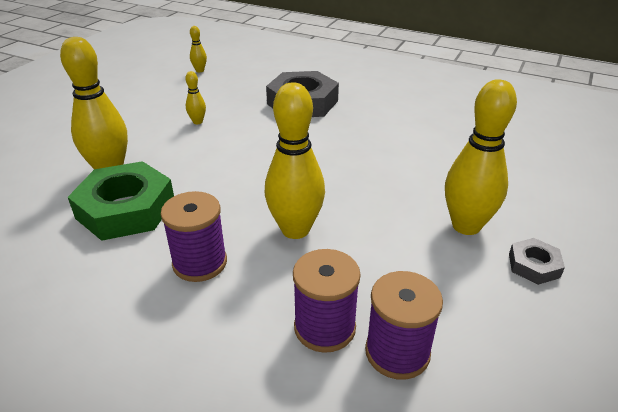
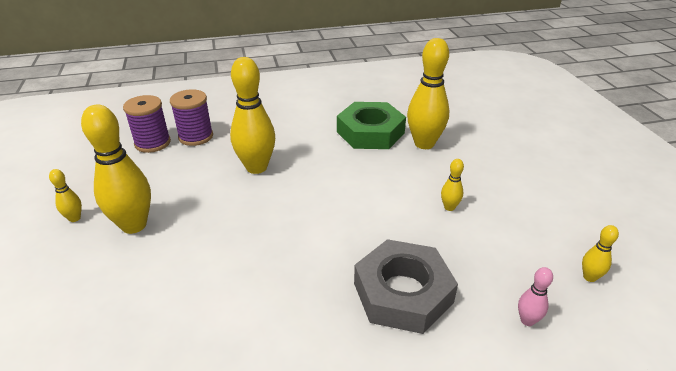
camera: 140 degrees right, 0 degrees up
(200, 263) = (289, 131): purple spool -> none
(260, 73) = (527, 320): none -> pink bowling pin
(534, 265) = (74, 218): grey nut -> yellow bowling pin

